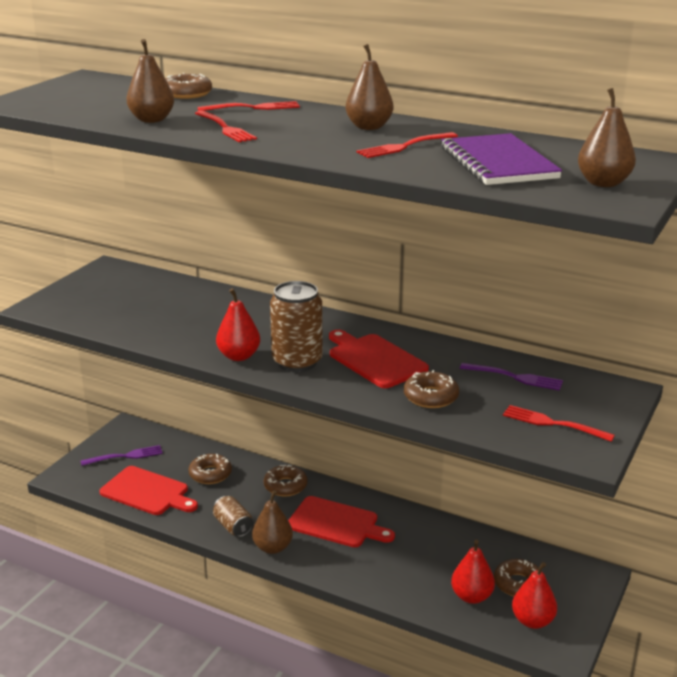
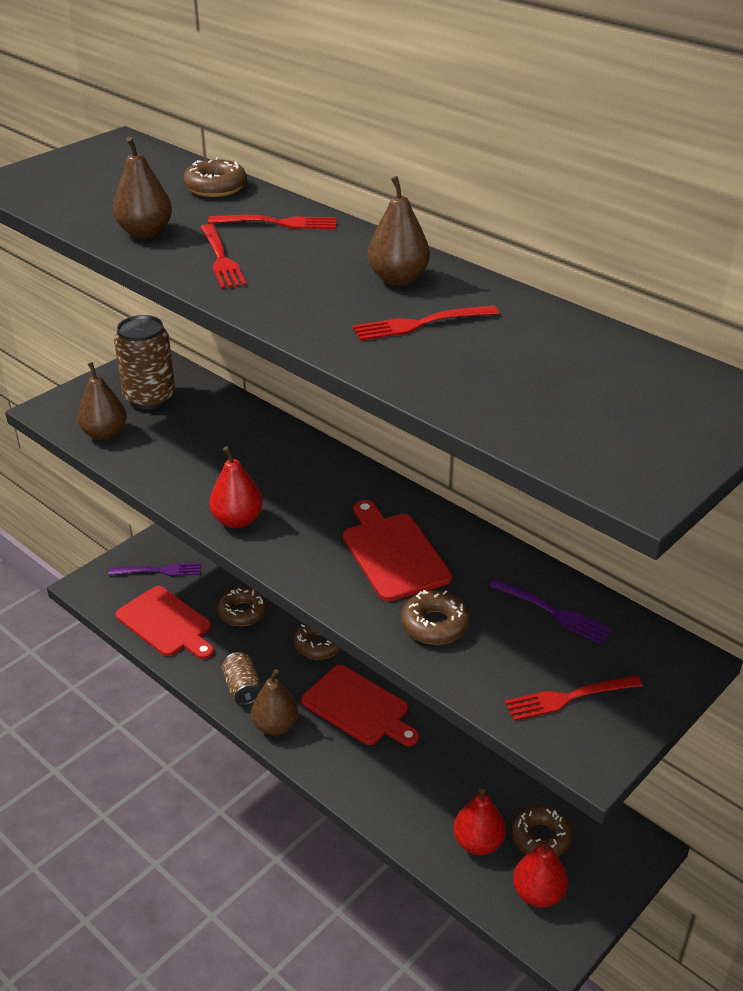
camera: 15 degrees right, 10 degrees up
(297, 362) = (300, 541): brown can -> brown can (150, 398)
(498, 163) = (522, 375): purple notebook -> none
(554, 423) = (569, 697): red fork -> red fork turned 60 degrees counterclockwise
(603, 183) = (640, 437): brown pear -> brown pear (105, 434)

